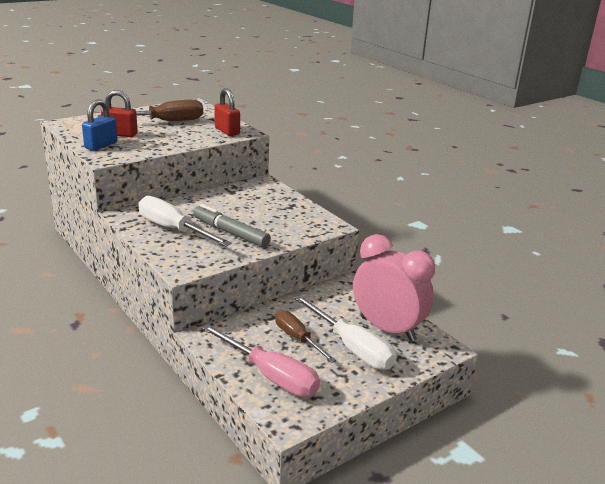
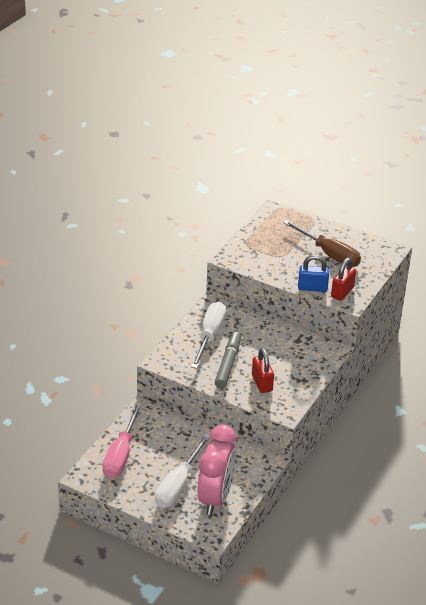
camera: 65 degrees right, 10 degrees up
(101, 145) = (249, 246): blue padlock -> blue padlock (312, 288)
(120, 134) = (279, 245): red padlock -> red padlock (262, 383)
(297, 338) = (170, 454): brown screwdriver -> none

